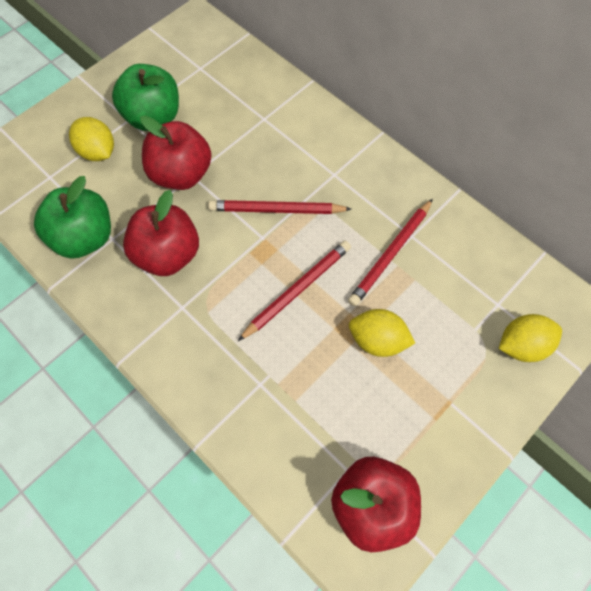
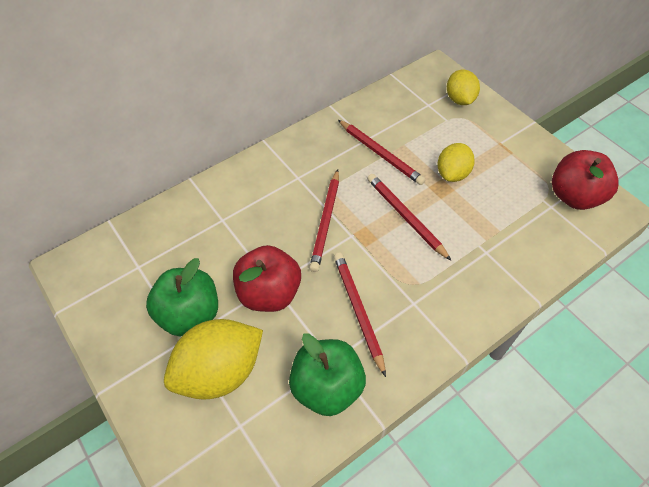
camera: 80 degrees left, 10 degrees down
(98, 152) = (220, 371): yellow lemon -> yellow lemon, size x1.65
(168, 254) = (358, 311): red apple -> red pencil

